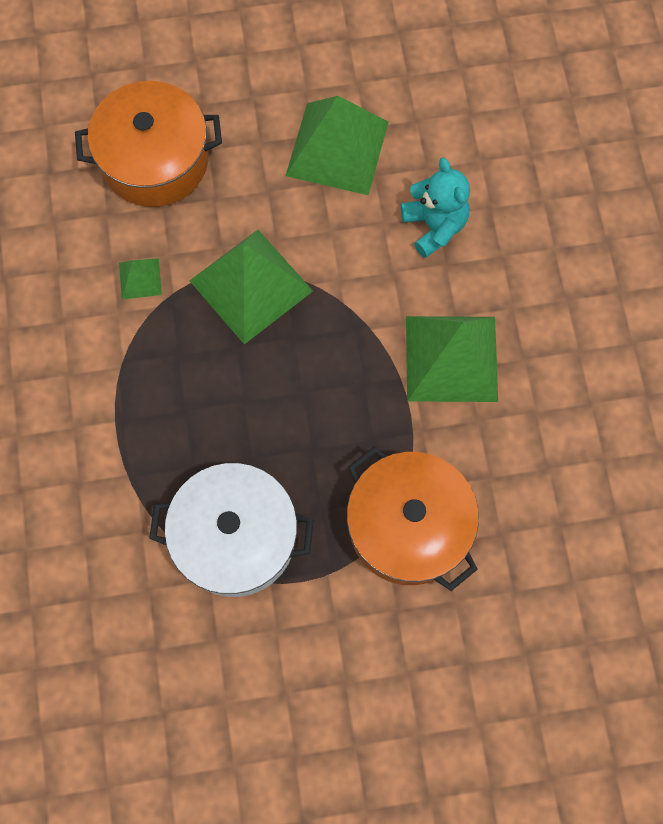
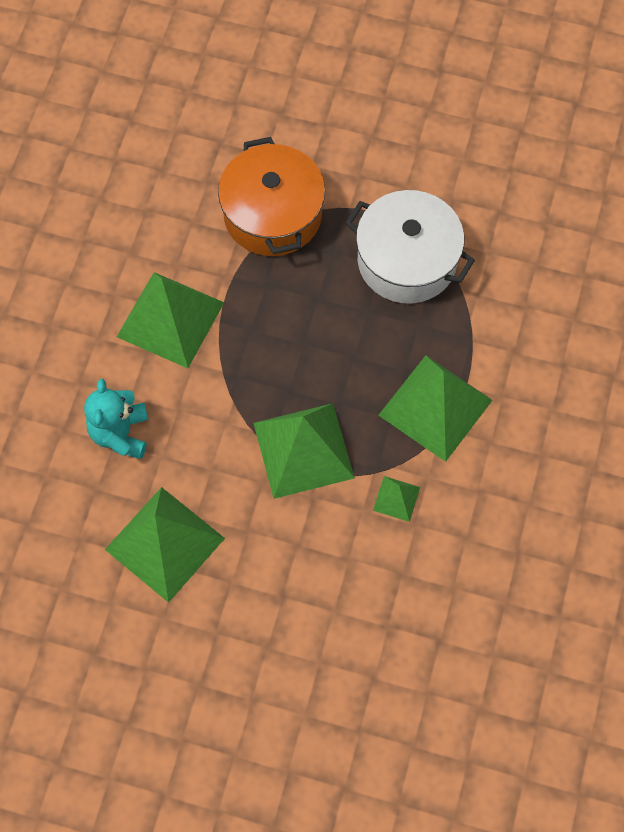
camera: 155 degrees left, 5 degrees down
(138, 385) = (435, 407): none -> green pyramid
(155, 160) = (336, 607): orange pot -> none

